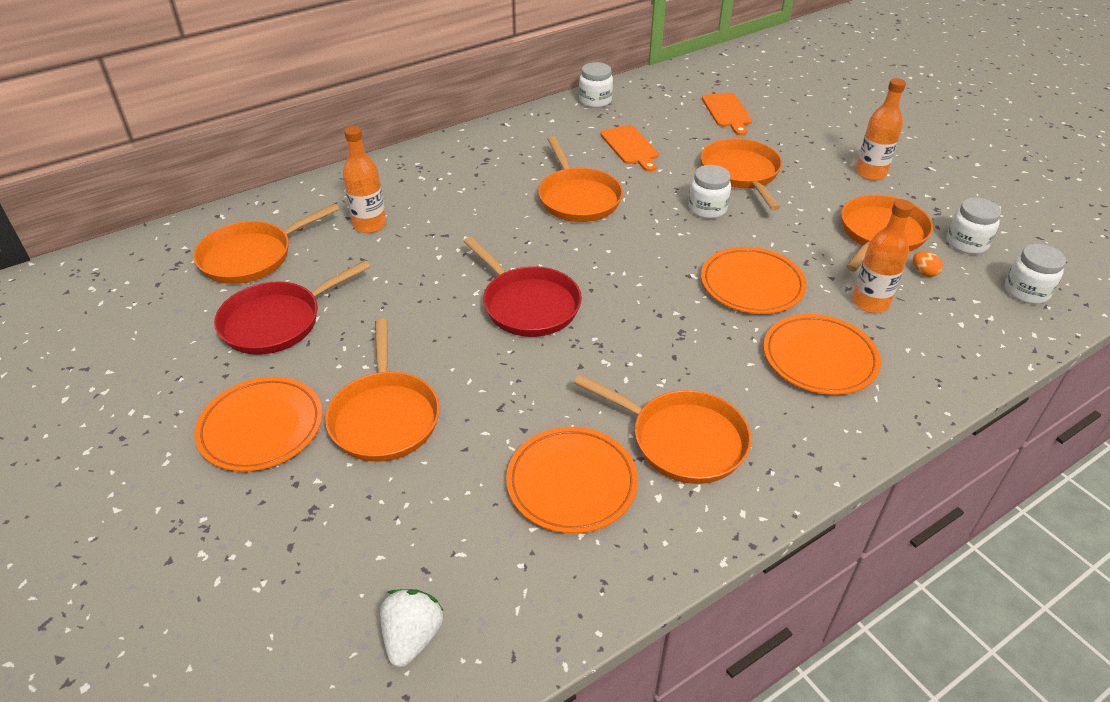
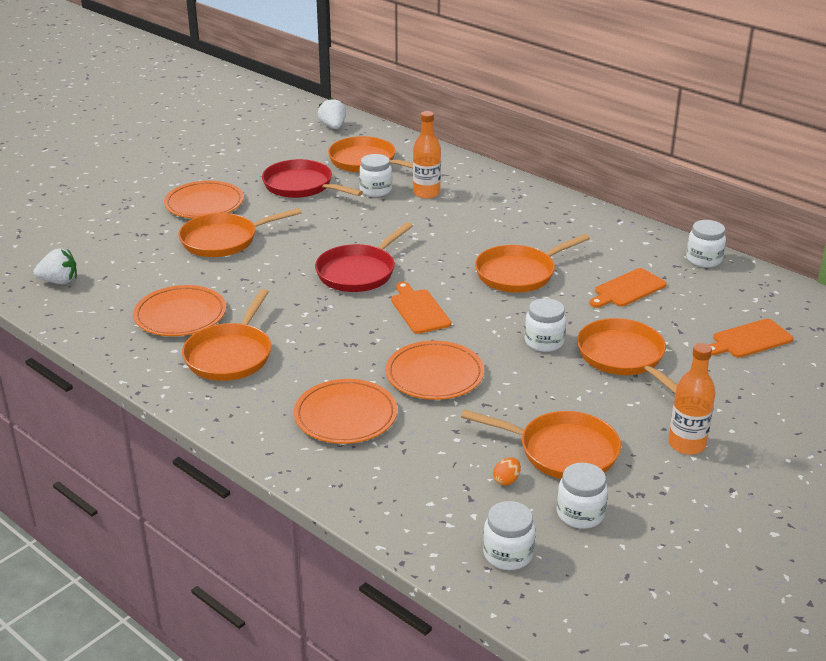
camera: 75 degrees right, 10 degrees down
(123, 269) = (333, 127): none -> white strawberry
(335, 261) = (375, 190): none -> white jar
(626, 274) = (419, 310): none -> orange cutting board
(741, 173) = (623, 357): orange pan -> orange pan turned 90 degrees counterclockwise
(870, 302) = (438, 444): orange bottle -> none

